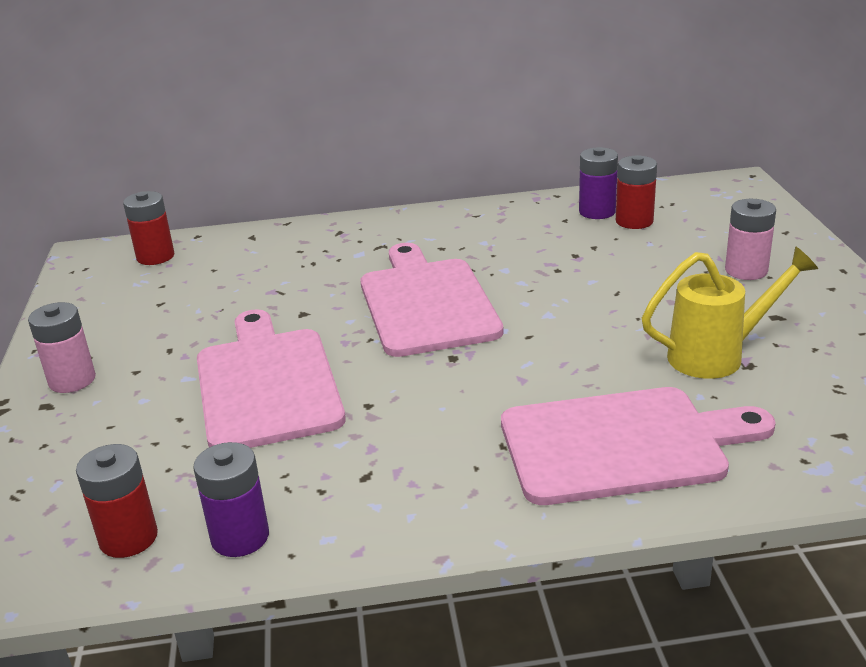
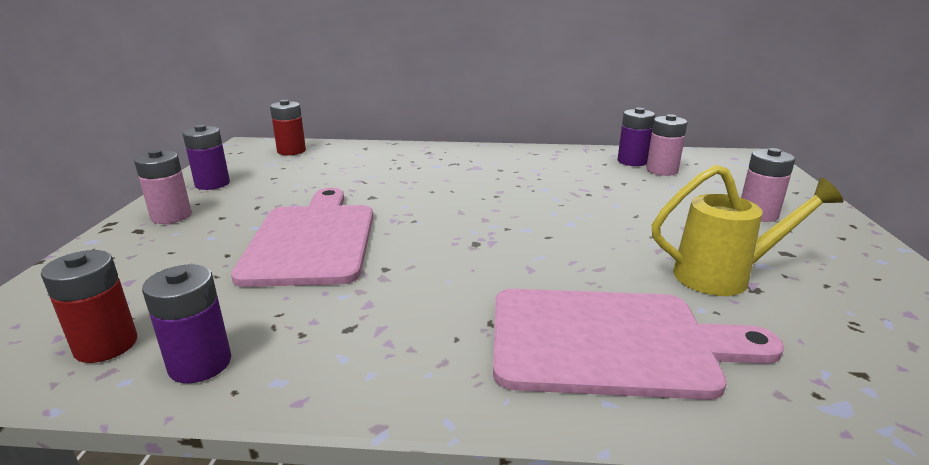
camera: 10 degrees right, 5 degrees down
(87, 325) = (212, 184): none -> purple battery
(427, 303) = (472, 202): pink cutting board -> none
(634, 221) = (662, 170): red battery -> pink battery

